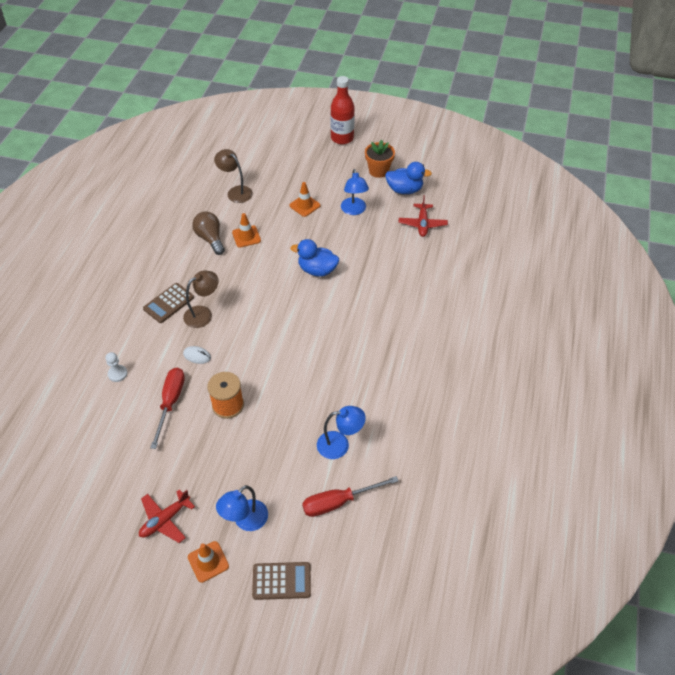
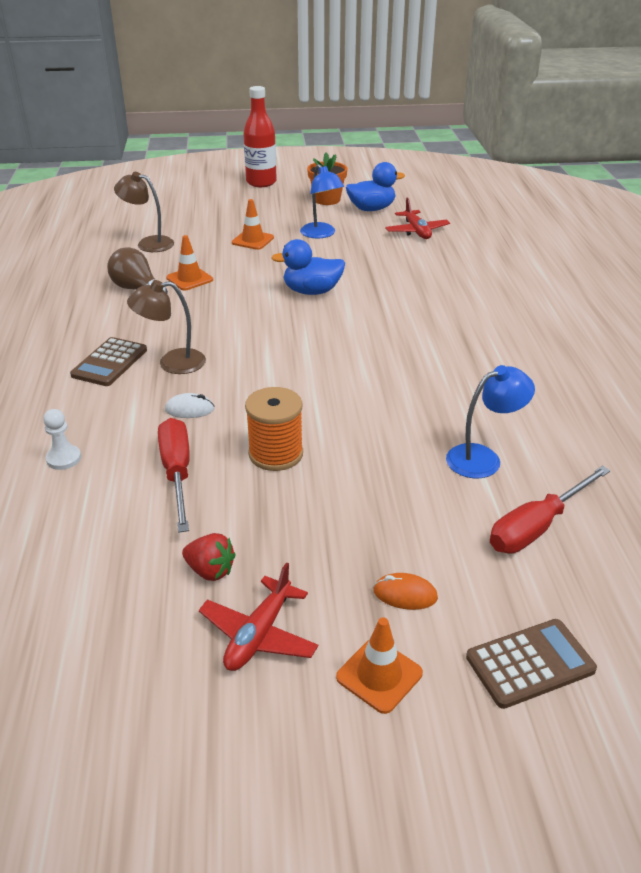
camera: 20 degrees left, 15 degrees down
(159, 474) = (210, 570): none -> red strawberry
(203, 314) = (172, 363): brown lamp -> brown lamp turned 135 degrees counterclockwise
(245, 521) = (405, 594): blue lamp -> orange mouse

